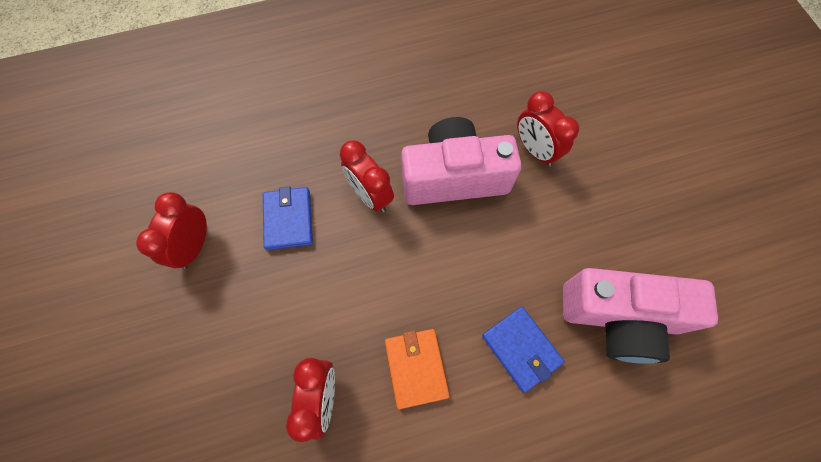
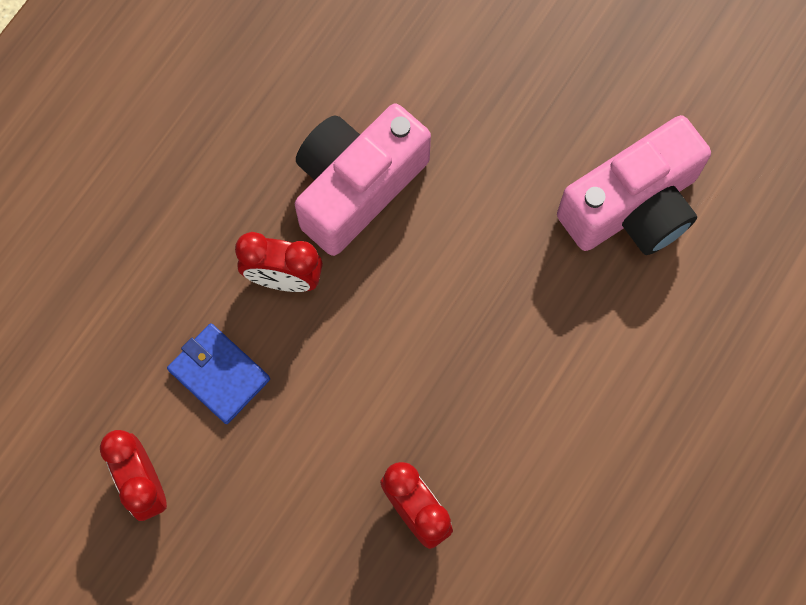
camera: 40 degrees left, 5 degrees up
(416, 368) = (481, 411): orange wallet -> none
(521, 349) = (565, 312): blue wallet -> none
(535, 150) = (418, 87): red clock -> none

